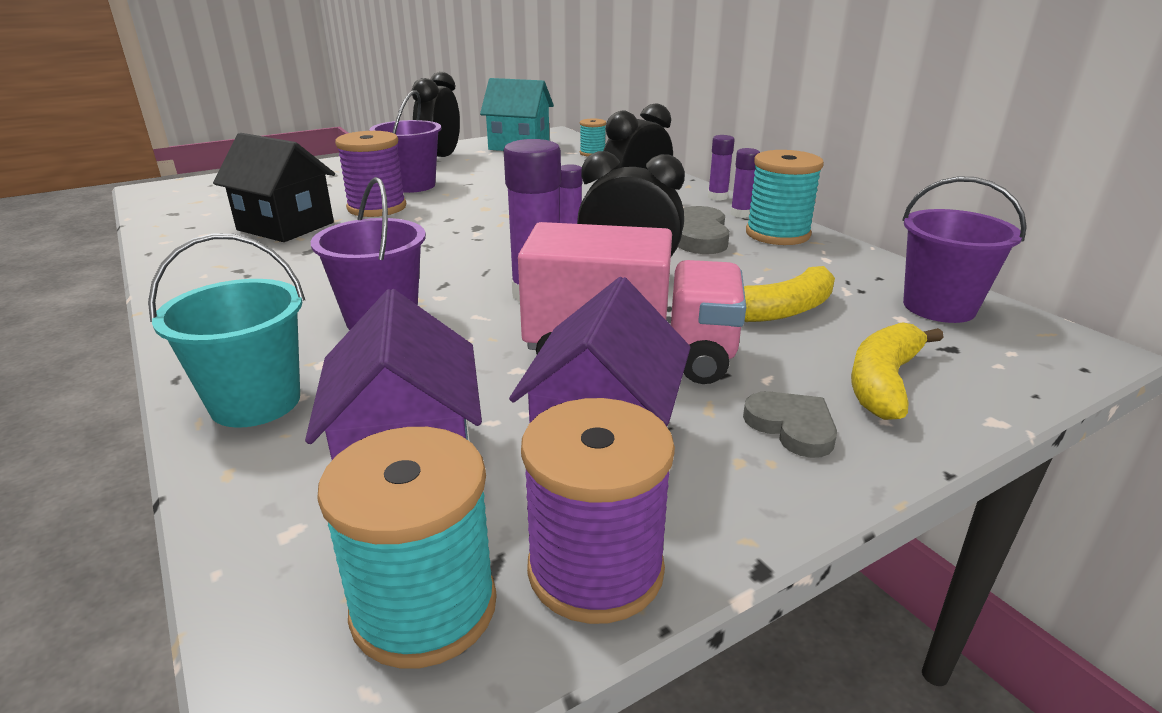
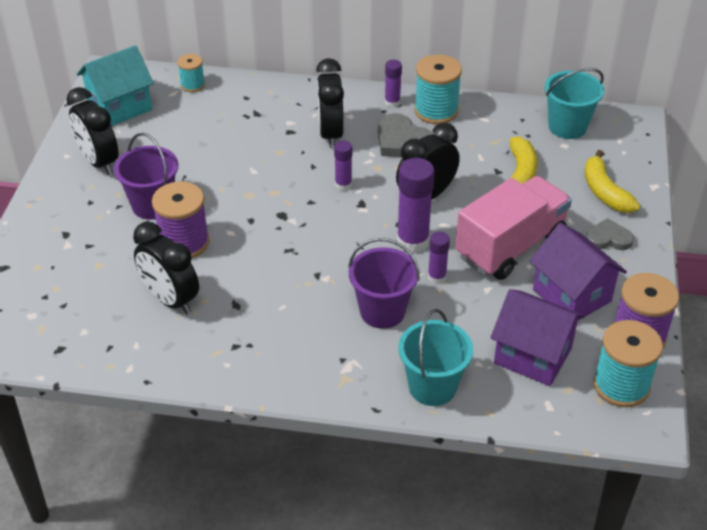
camera: 50 degrees left, 15 degrees up
(285, 226) = (170, 300): black house -> black clock
(717, 197) = (354, 92): purple glue stick -> purple glue stick (437, 277)
(939, 307) = (567, 127): purple bucket -> turquoise bucket

